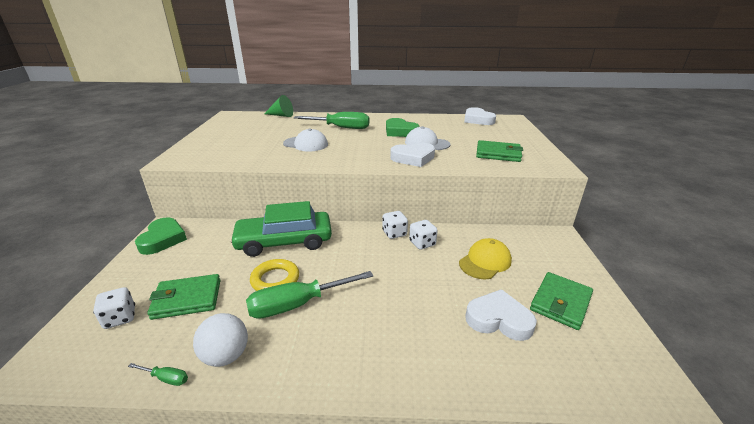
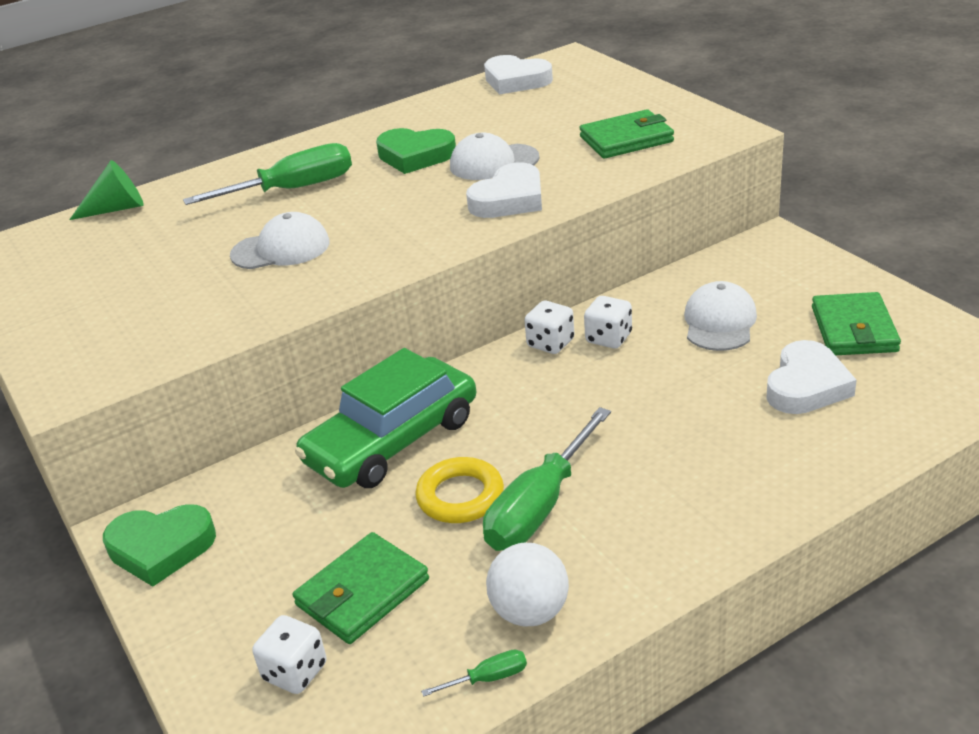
camera: 30 degrees left, 5 degrees up
(163, 239) = (161, 548): green heart -> green heart turned 120 degrees clockwise
(485, 261) = (719, 322): yellow cap -> white cap
(498, 319) = (806, 385): white heart -> white heart turned 135 degrees clockwise

